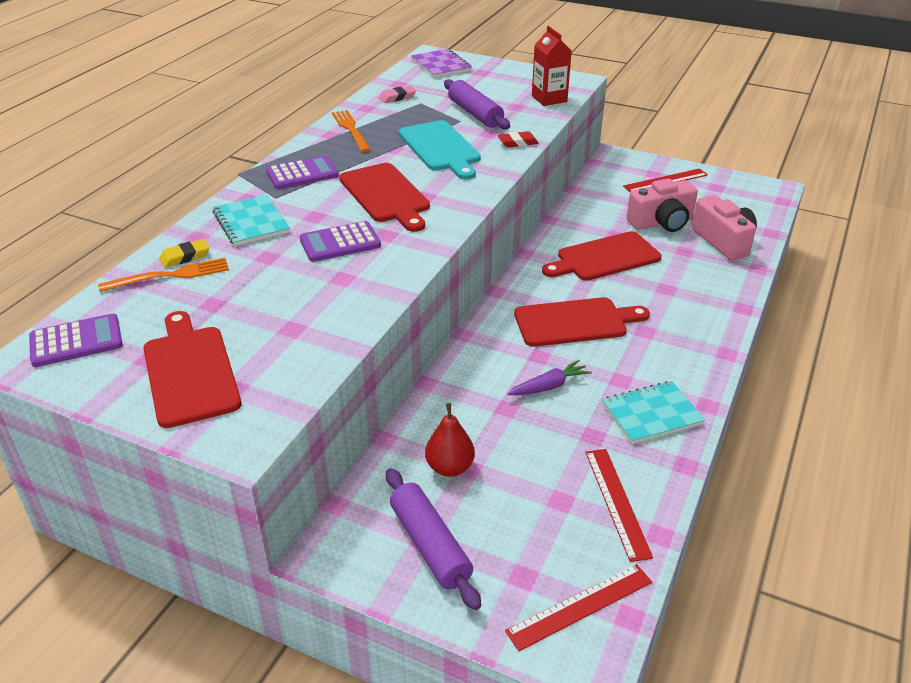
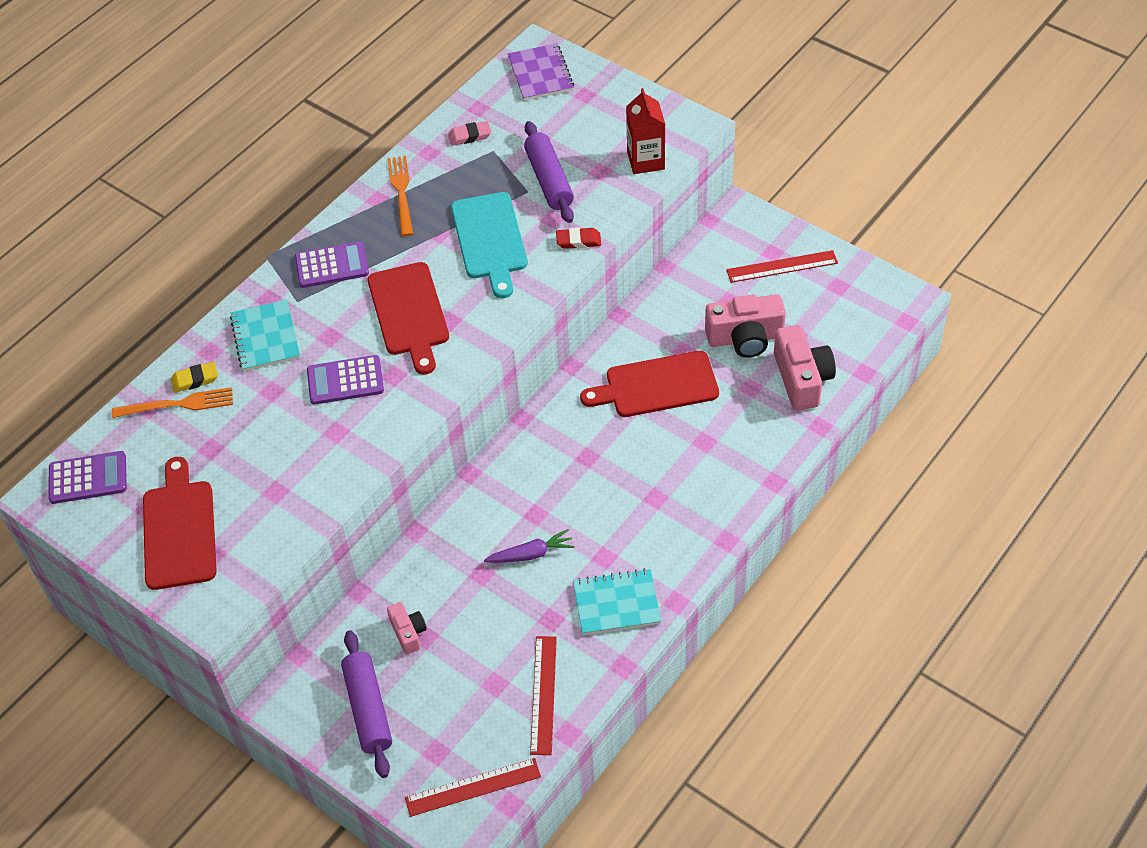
camera: 15 degrees right, 15 degrees up
(450, 467) = (408, 632): red pear -> pink camera
(575, 322) = (588, 475): red cutting board -> none

